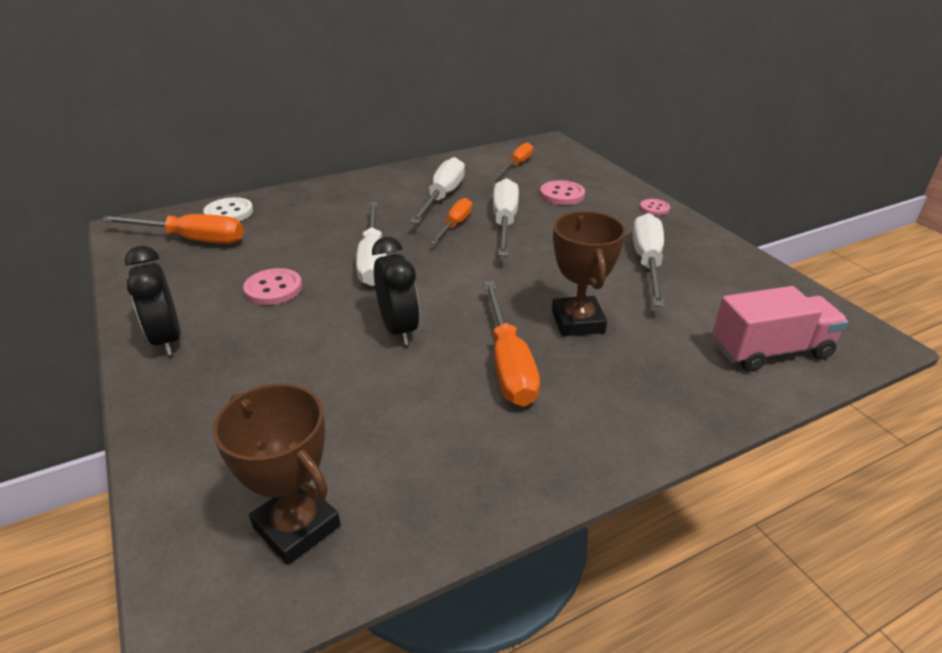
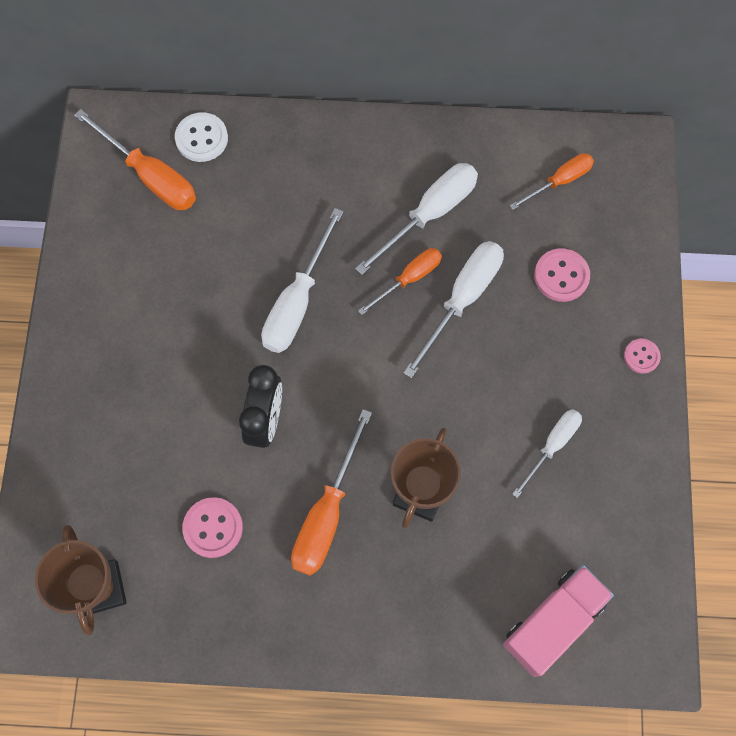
camera: 30 degrees right, 35 degrees up
(167, 339) = (83, 333): black clock -> none
(273, 289) = (191, 303): pink button -> pink button (213, 528)
(647, 262) = (552, 446): white screwdriver -> white screwdriver, size x0.63
(770, 351) = (553, 622): pink truck -> pink truck turned 60 degrees counterclockwise

